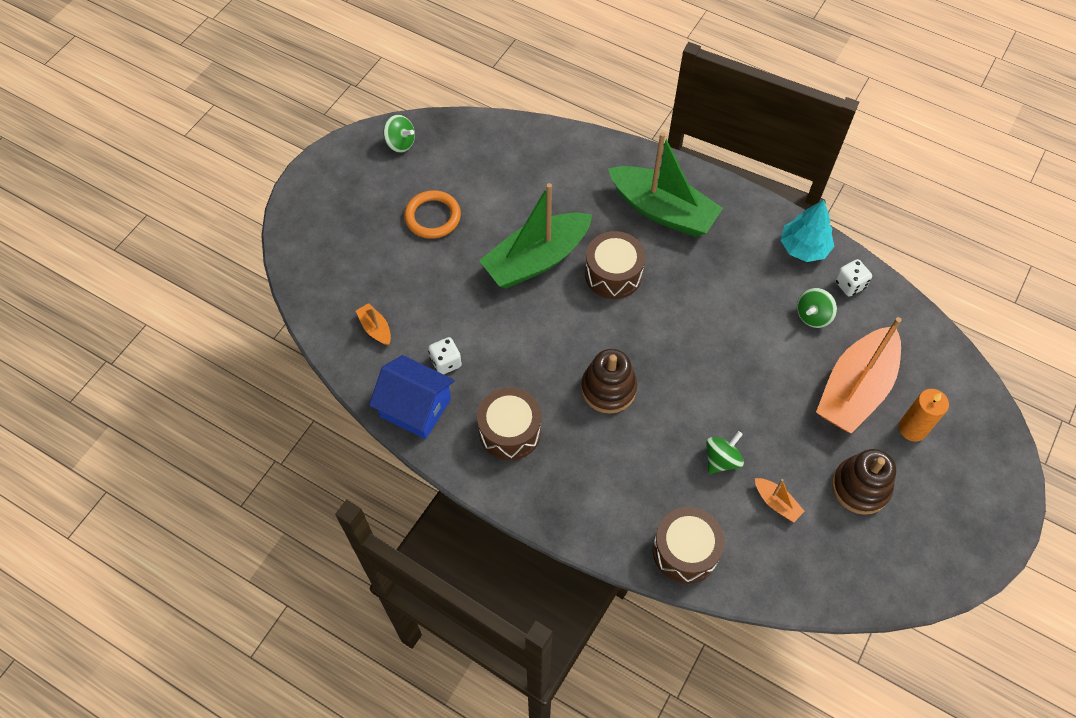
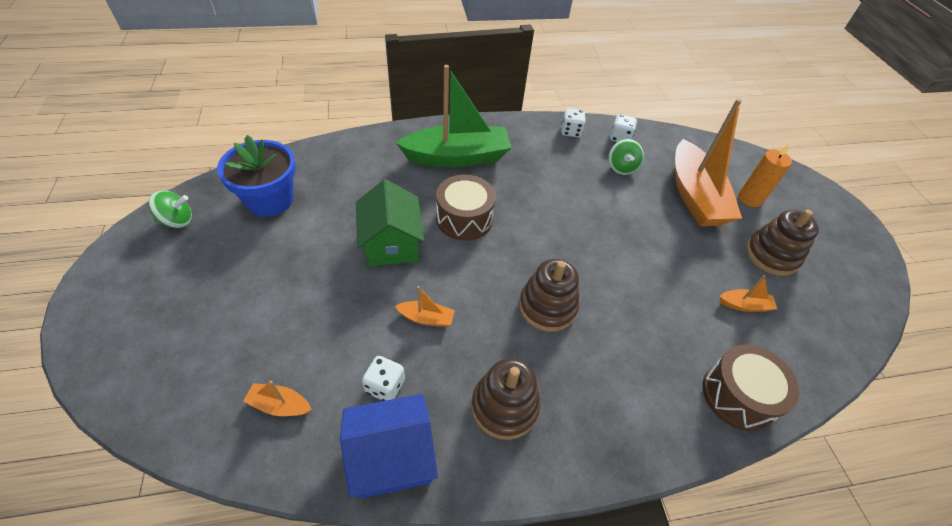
camera: 45 degrees left, 10 degrees down
(433, 217) = (261, 264): orange ring -> none
(476, 163) = (270, 200): none -> blue flower pot
(510, 431) = (504, 406): brown drum -> brown stacking toy
(511, 335) = (426, 318): none -> orange boat
(536, 259) = (391, 244): green boat -> green house
(721, 460) = (679, 301): green spinning top -> none
(804, 247) = (570, 131): turquoise tree -> white dice

